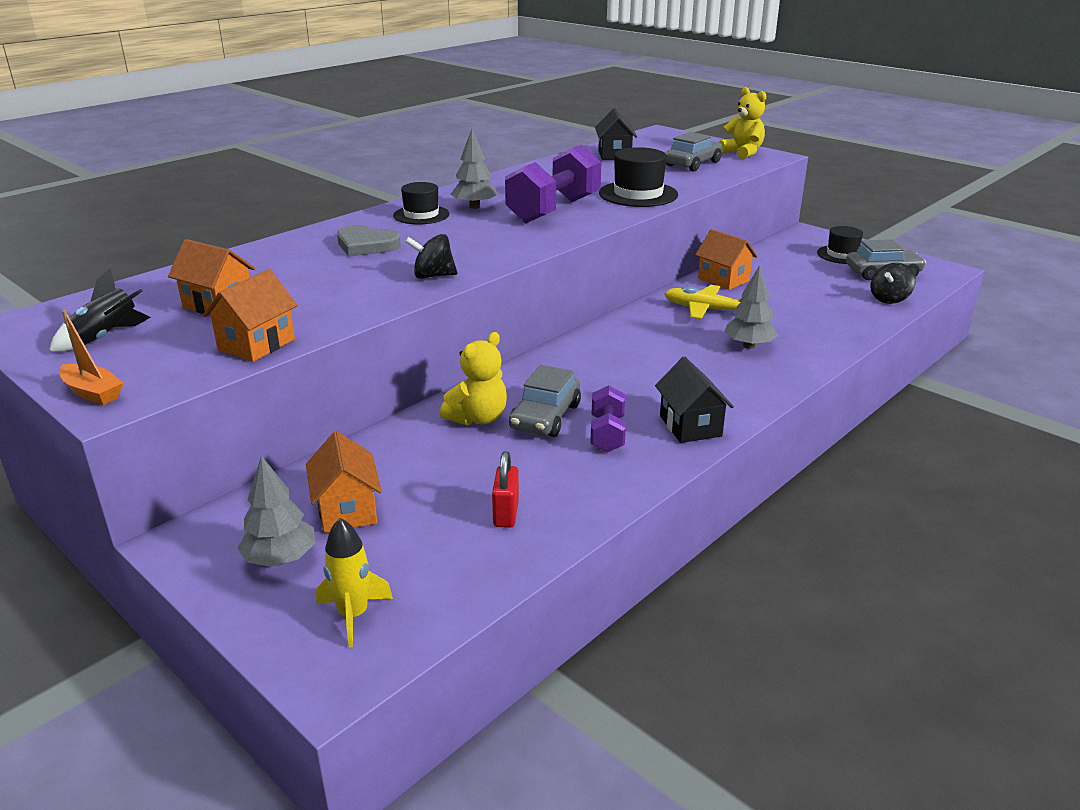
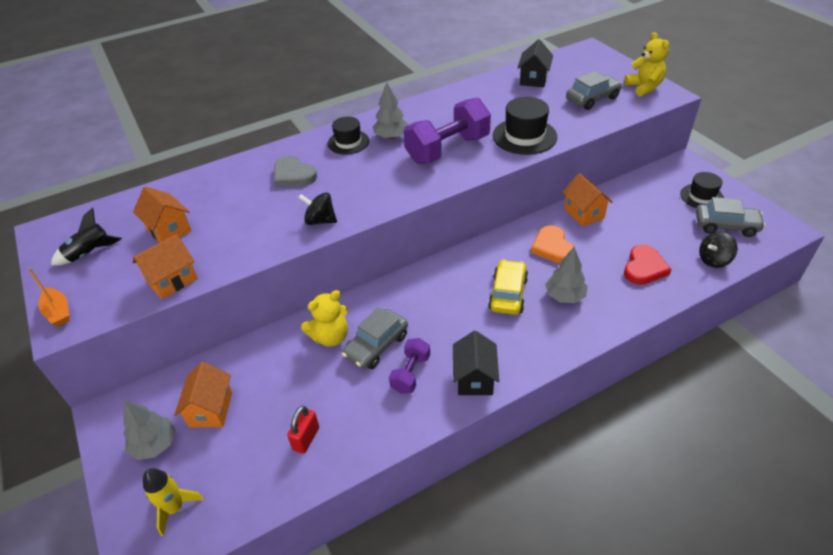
camera: 20 degrees right, 15 degrees up
(681, 352) = (508, 294): none -> yellow car
(706, 309) = (552, 247): yellow plane -> orange heart
(820, 313) = (644, 268): none -> red heart

